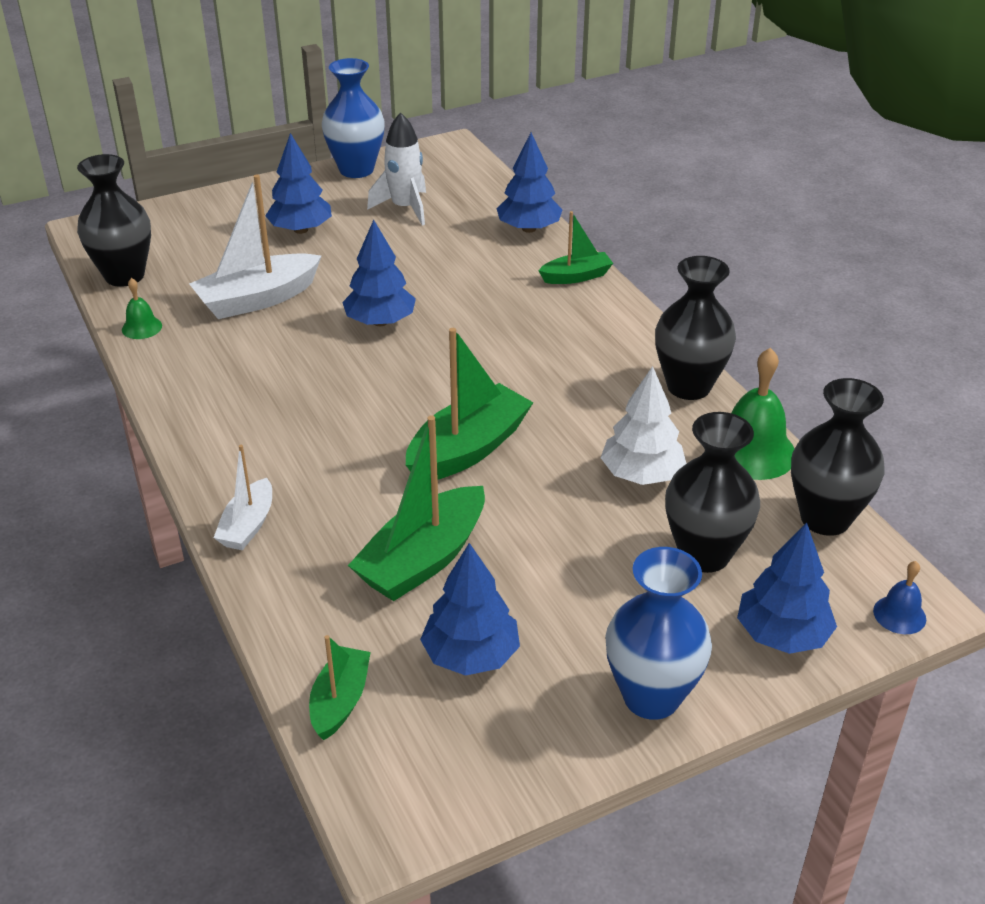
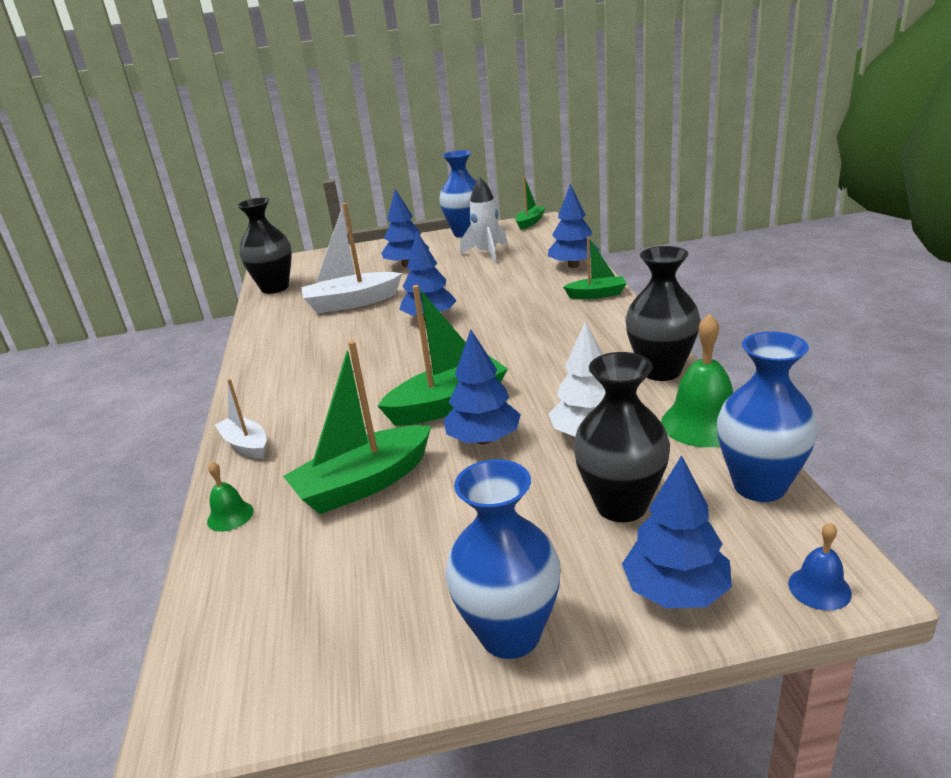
camera: 20 degrees right, 10 degrees down
(142, 327) = (264, 316): green bell -> green bell (230, 516)
(248, 525) = (246, 445): white boat -> white boat turned 105 degrees clockwise
(340, 701) = (223, 593): green boat -> green boat (530, 222)
(471, 655) = (358, 568): blue tree -> blue tree (484, 439)
(825, 518) = (759, 486): black vase -> blue vase

